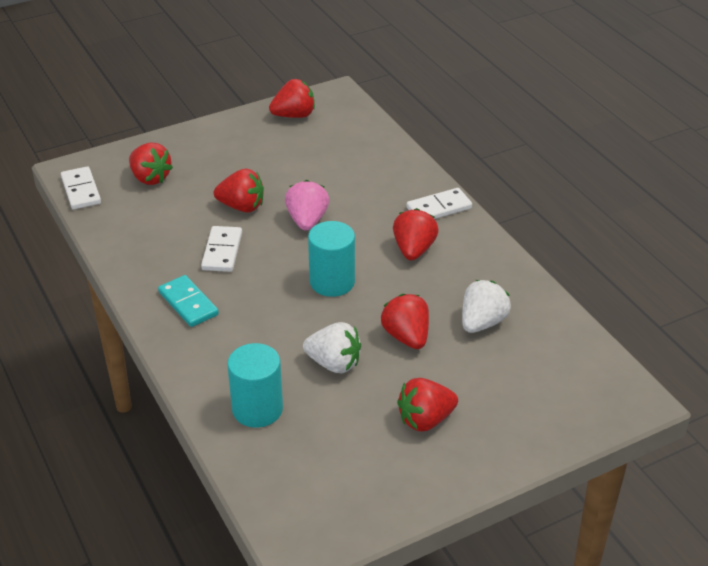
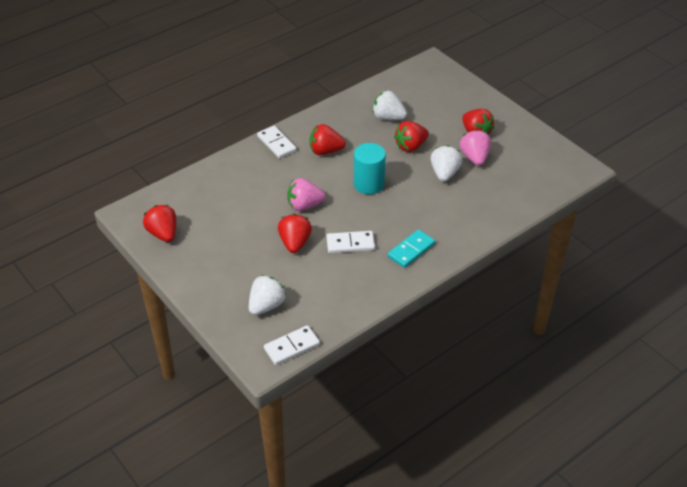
camera: 100 degrees left, 5 degrees up
(150, 178) = (266, 305): red strawberry -> white strawberry
(257, 409) = (494, 200): turquoise cylinder -> none
(363, 406) = (474, 158): none -> pink strawberry

